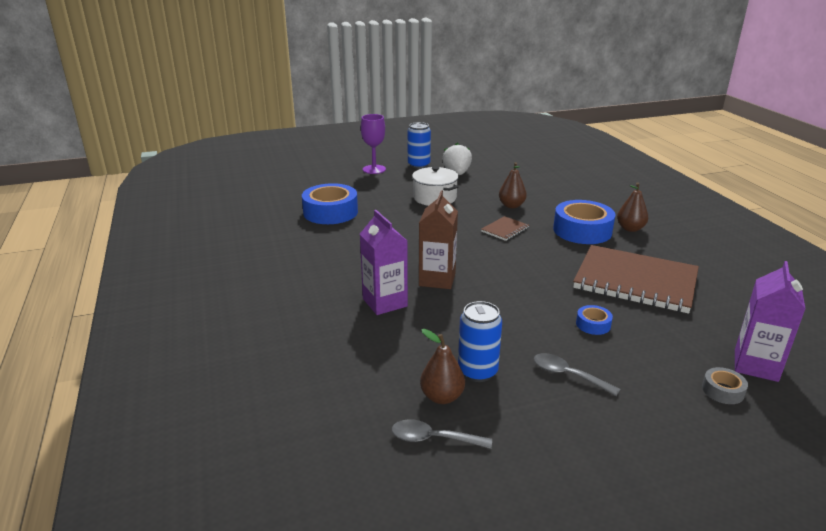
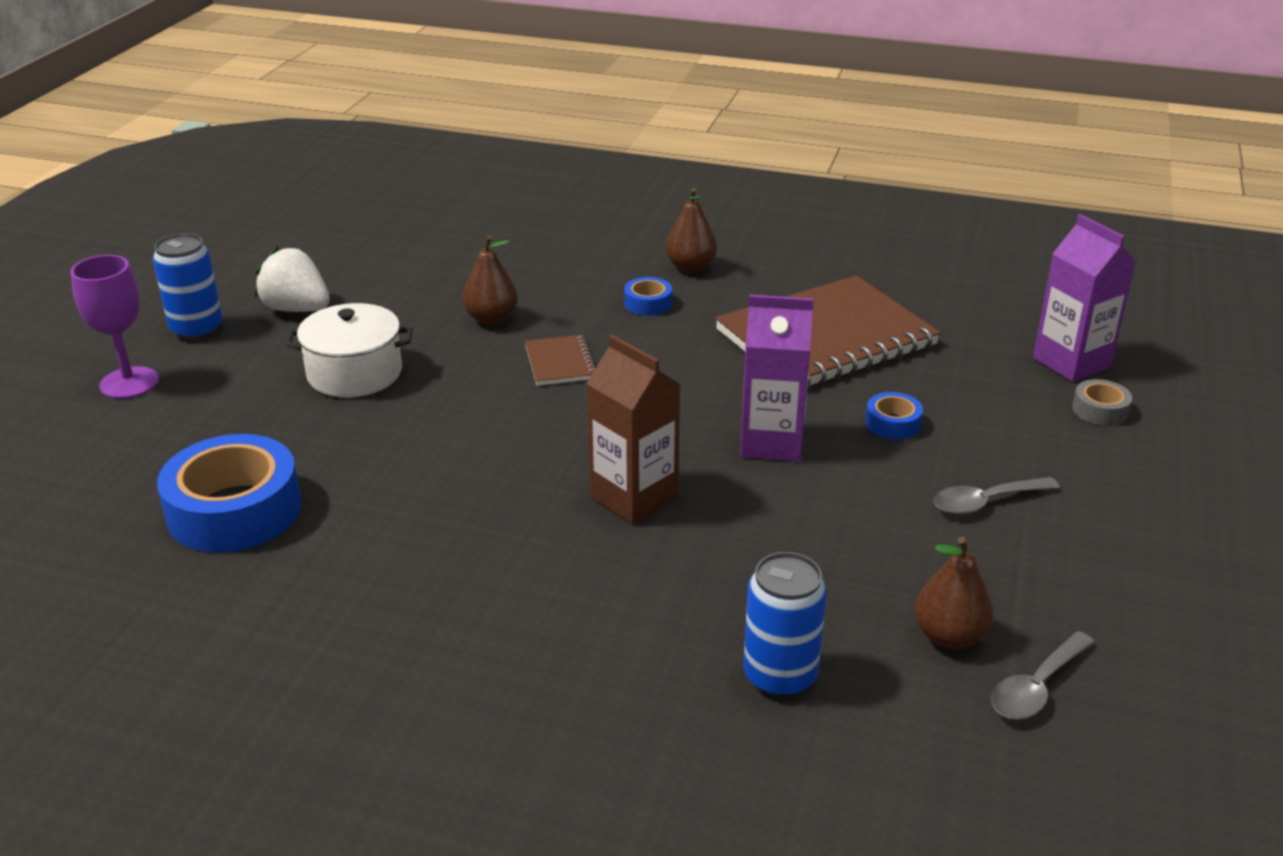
camera: 55 degrees left, 5 degrees up
(385, 302) = (645, 583): purple carton -> purple carton (771, 442)
(477, 371) = (916, 575): blue can -> blue can (780, 676)
(582, 230) = (648, 303): blue tape -> blue tape, size x0.46

